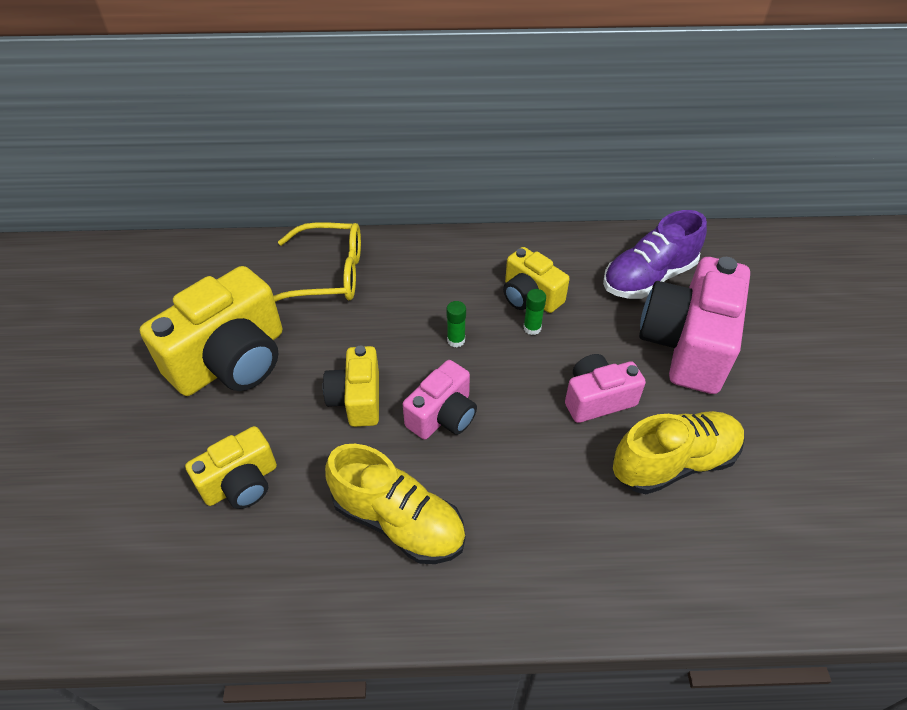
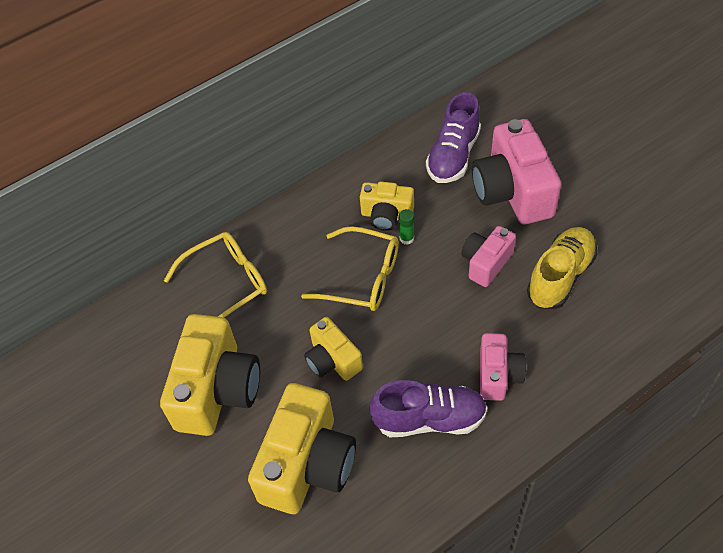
camera: 30 degrees left, 5 degrees up
(241, 483) = (307, 464): yellow camera -> yellow camera, size x1.78
(398, 521) = (429, 419): yellow shoe -> purple shoe
(443, 415) = (399, 335): pink camera -> pink camera (498, 375)
(456, 340) = (363, 278): green glue stick -> yellow glasses

